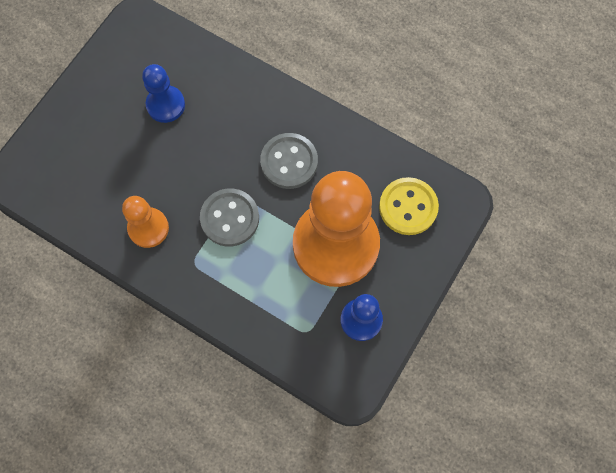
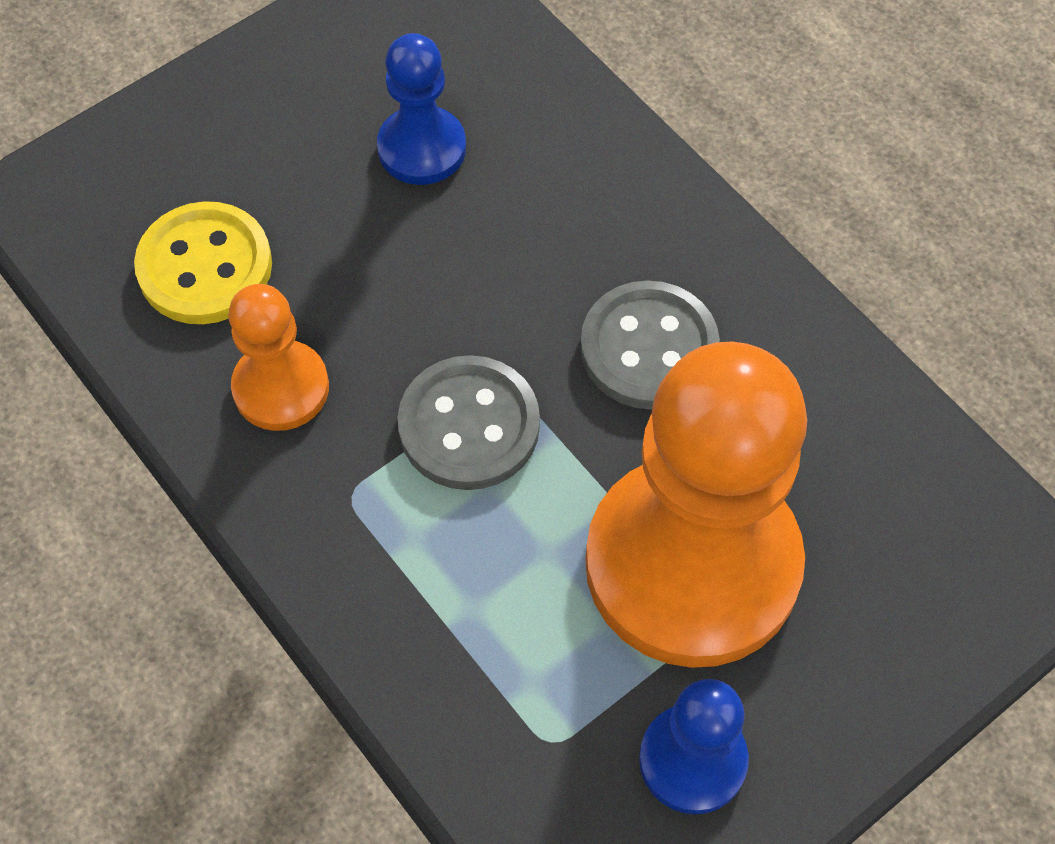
camera: 20 degrees right, 10 degrees down
(408, 207) = (895, 537): yellow button -> yellow button (205, 266)

